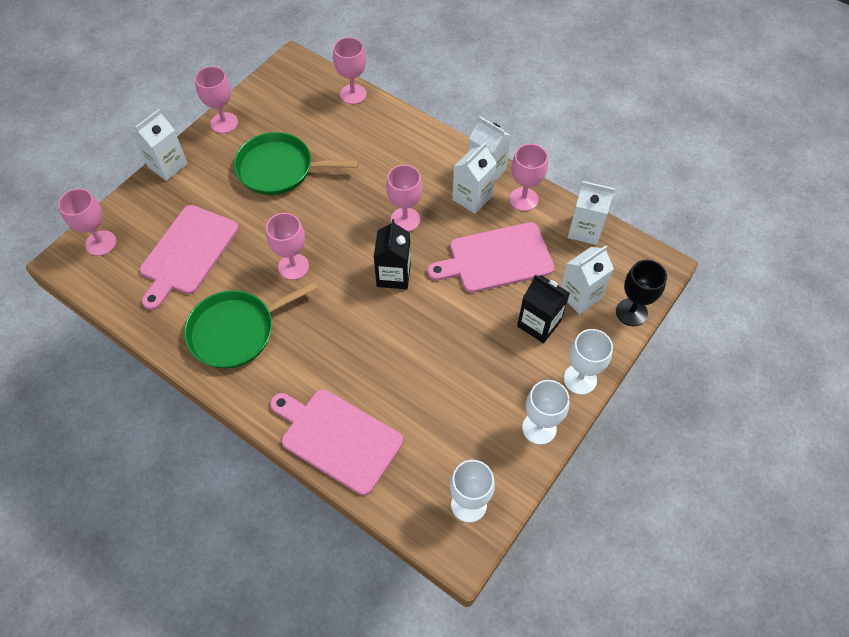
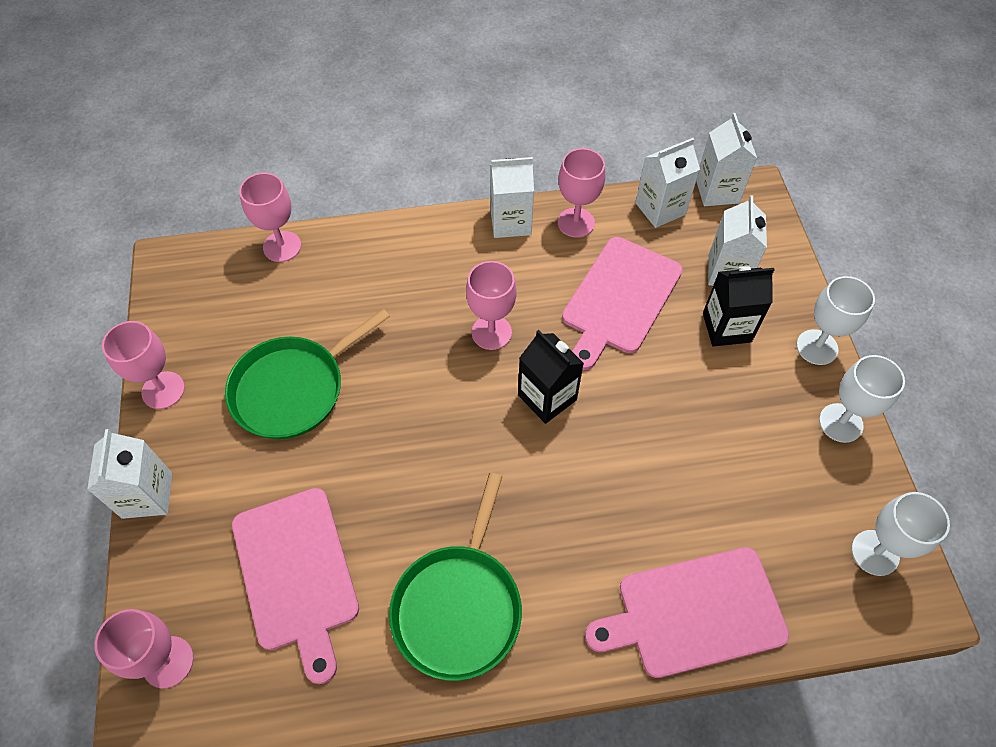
camera: 45 degrees left, 0 degrees up
(293, 267) = (436, 479): pink goblet -> none
(472, 198) = (528, 258): white carton -> white carton (717, 191)
(631, 312) = (782, 251): black goblet -> none

